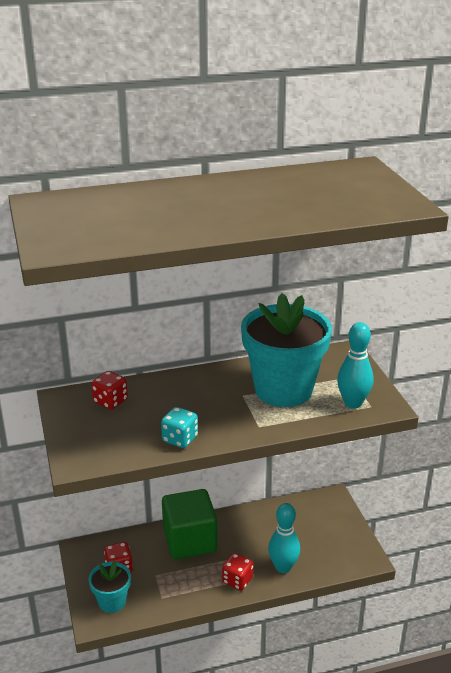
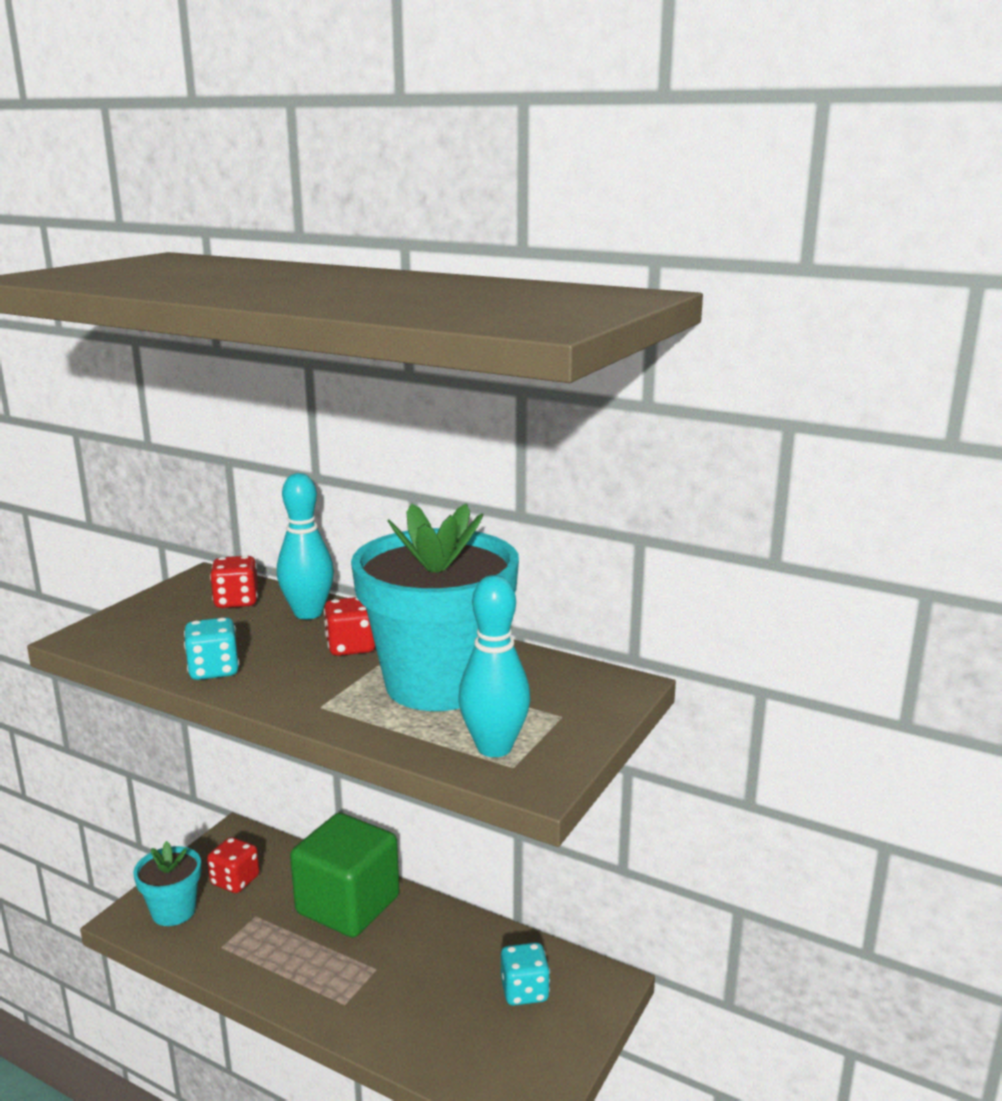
camera: 45 degrees right, 10 degrees down
(237, 580) = (325, 993): red dice -> red dice (351, 647)
(283, 567) = (401, 1022): turquoise bowling pin -> turquoise bowling pin (308, 613)
(309, 522) = (524, 991): none -> turquoise dice

